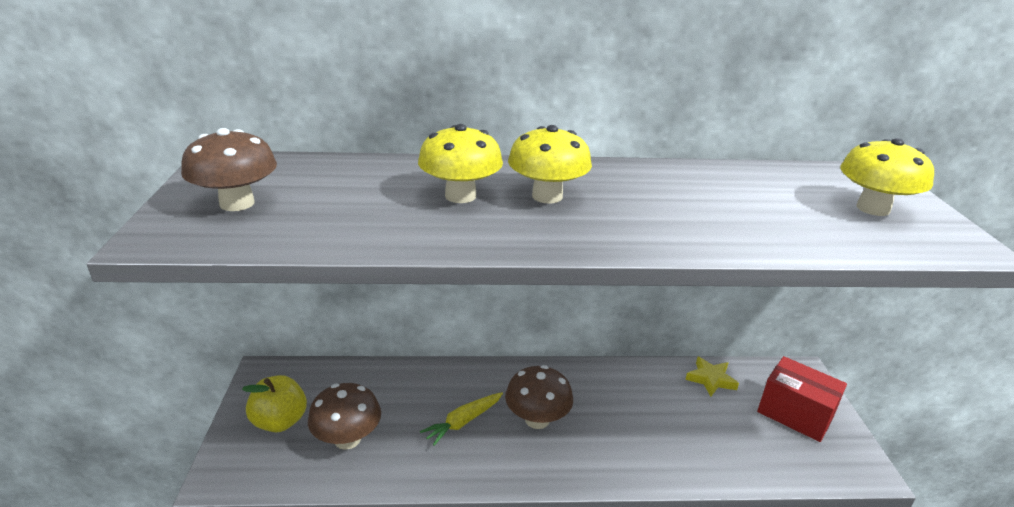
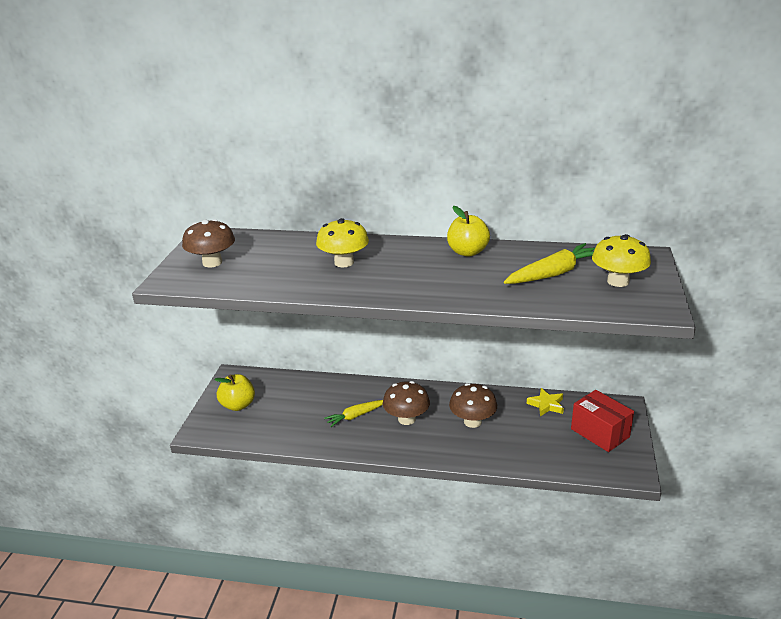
camera: 15 degrees right, 0 degrees up
(347, 439) = (278, 419): brown mushroom -> brown mushroom (472, 421)
(547, 196) = (398, 265): yellow mushroom -> none
(636, 175) = (467, 252): none -> yellow apple
(778, 201) = (553, 274): none -> yellow carrot

